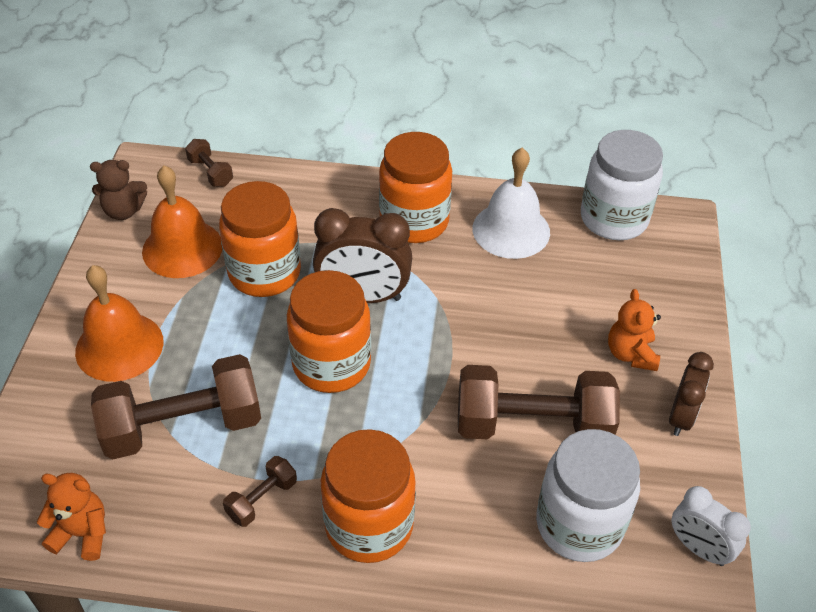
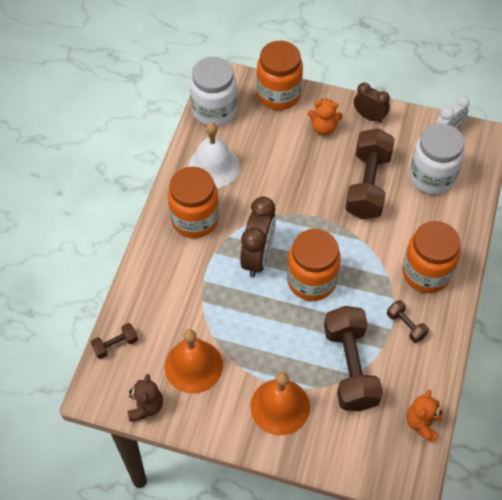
camera: 80 degrees left, 10 degrees up
(264, 273) = (227, 314): orange jar -> orange jar (278, 94)

